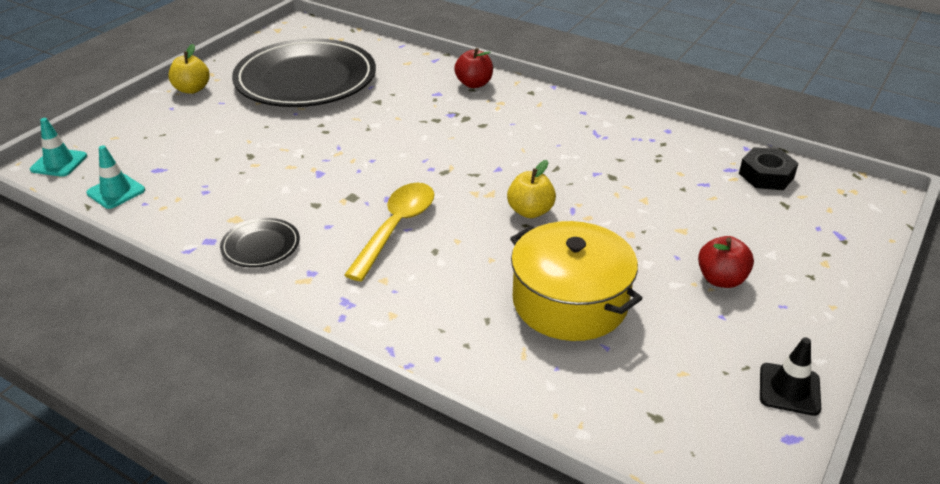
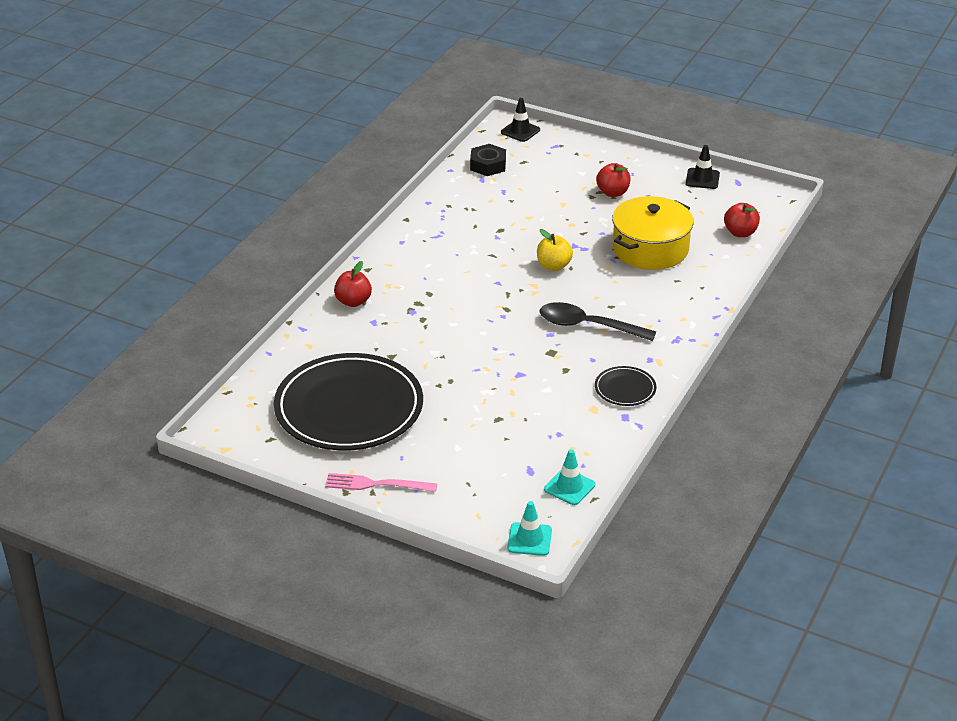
camera: 95 degrees left, 0 degrees up
(192, 89) = (375, 484): yellow apple -> pink fork
(396, 228) = (588, 326): yellow spoon -> black spoon
(620, 415) = (740, 233): none -> red apple
(869, 207) = (520, 131): none -> black traffic cone

